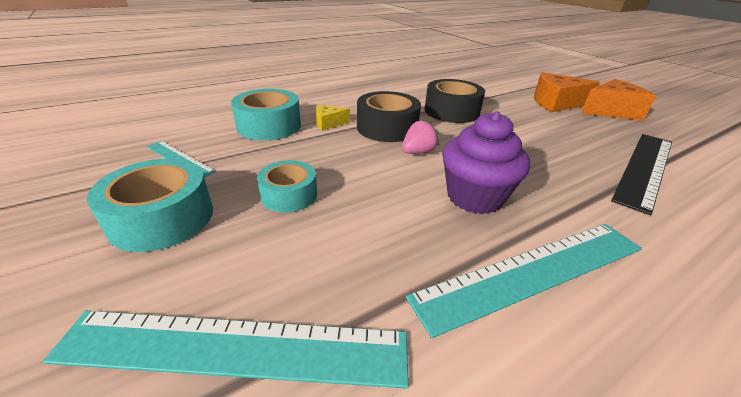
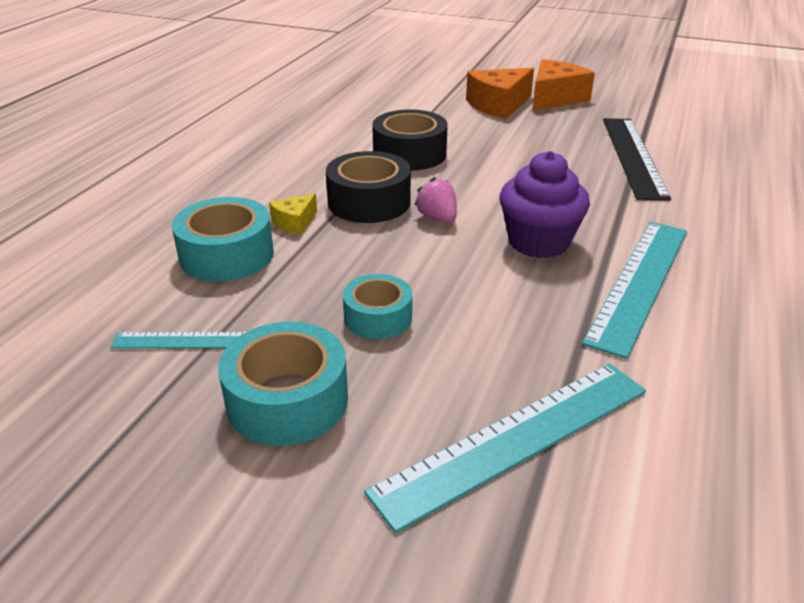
camera: 35 degrees left, 0 degrees up
(418, 152) = (437, 218): pink strawberry -> pink strawberry turned 45 degrees counterclockwise

